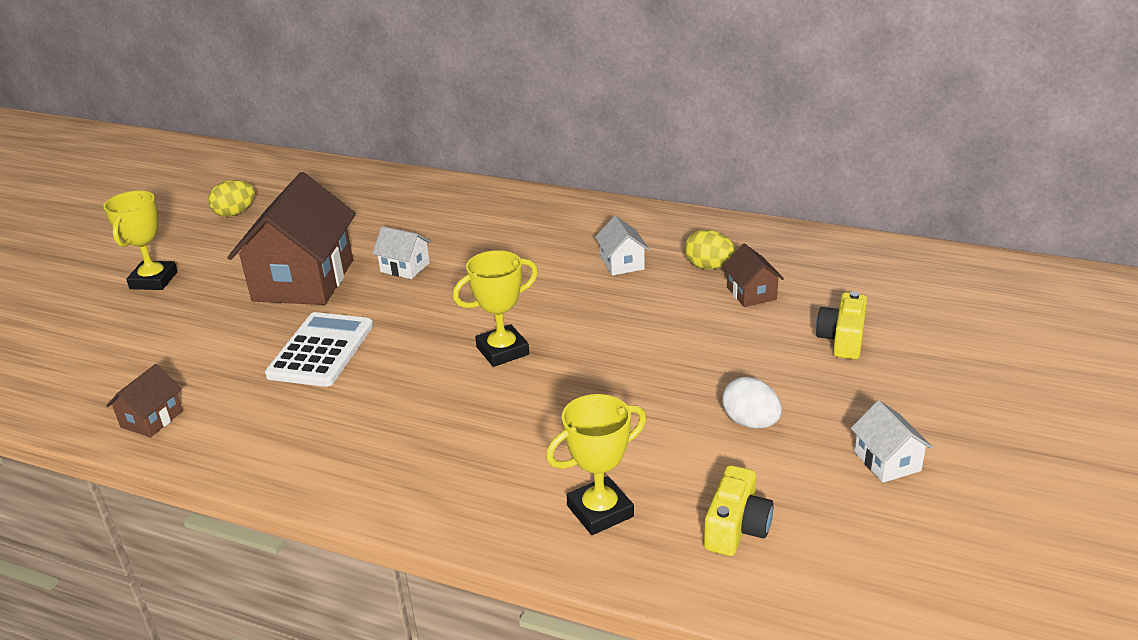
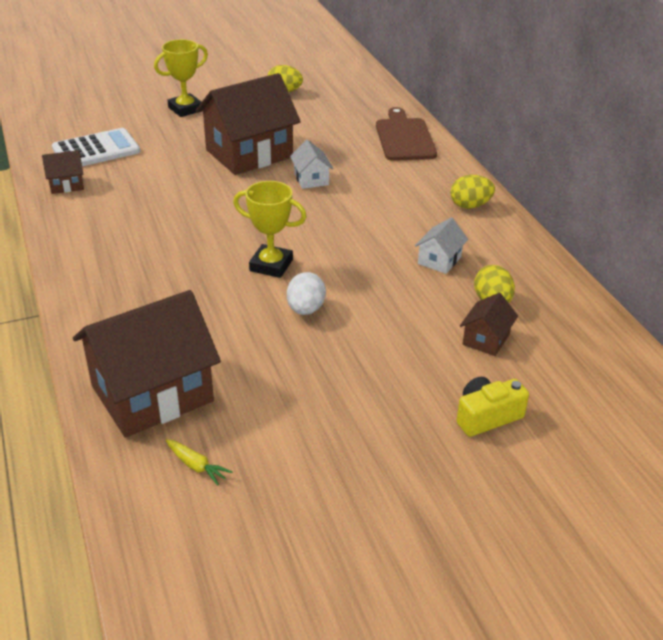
camera: 45 degrees right, 5 degrees up
(321, 350) = (189, 200): white calculator -> white calculator (96, 150)
(423, 193) = (404, 138): none -> brown cutting board
(571, 213) = (470, 205): none -> yellow egg
(600, 511) = (152, 394): yellow trophy -> brown house
(736, 527) = (196, 466): yellow camera -> yellow carrot
(750, 422) = (321, 417): white egg -> white egg (306, 309)
(887, 461) = (354, 513): white house -> none

